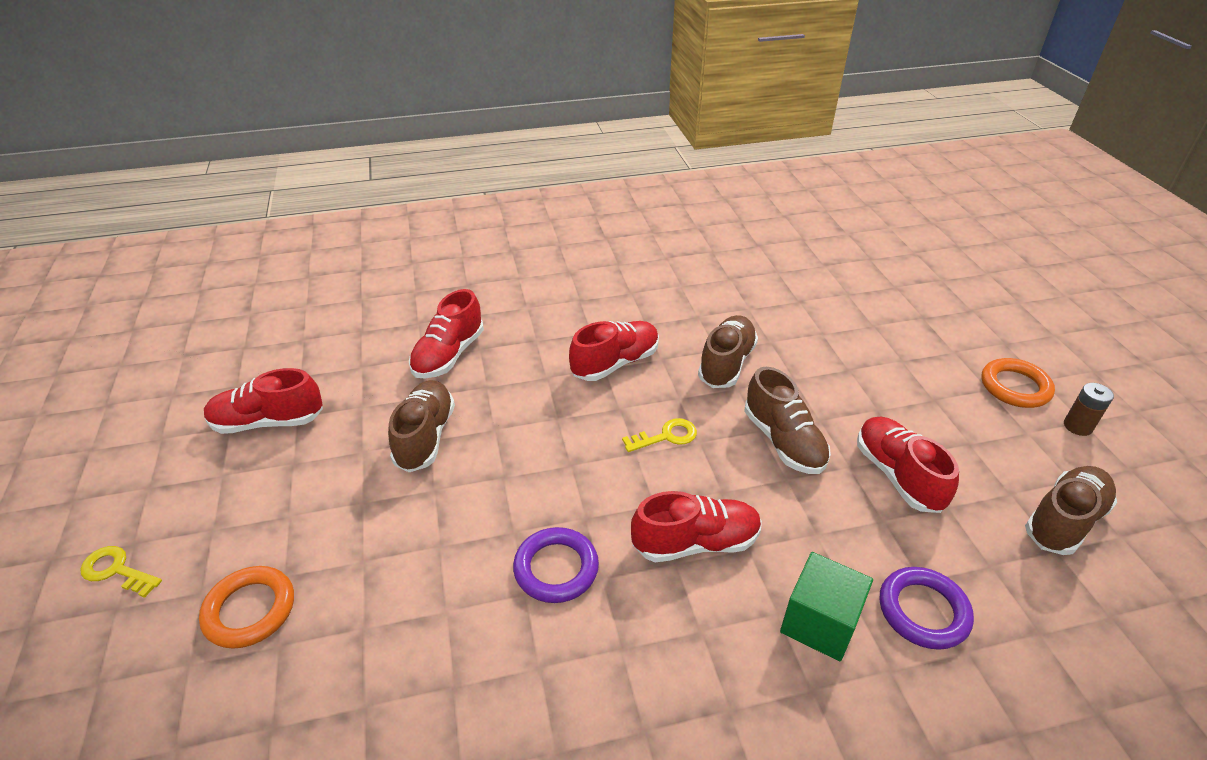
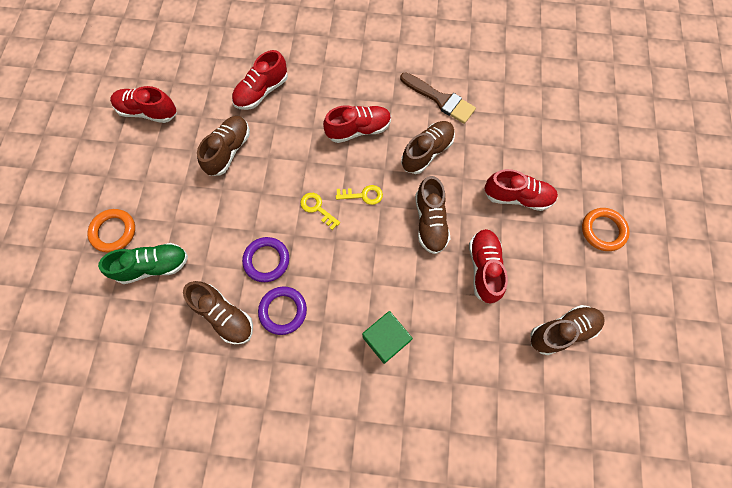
camera: 20 degrees right, 30 degrees up
(116, 570) = (57, 186): yellow key -> yellow key (317, 208)
(348, 643) = (154, 266): none -> green shoe
(517, 681) = (224, 315): none -> brown shoe
(695, 543) = (345, 271): red shoe -> red shoe (517, 197)
(708, 306) = (440, 99): none -> brown brush
(923, 611) = (444, 353): purple ring -> purple ring (283, 311)
(1077, 426) = (621, 273): brown battery -> none

